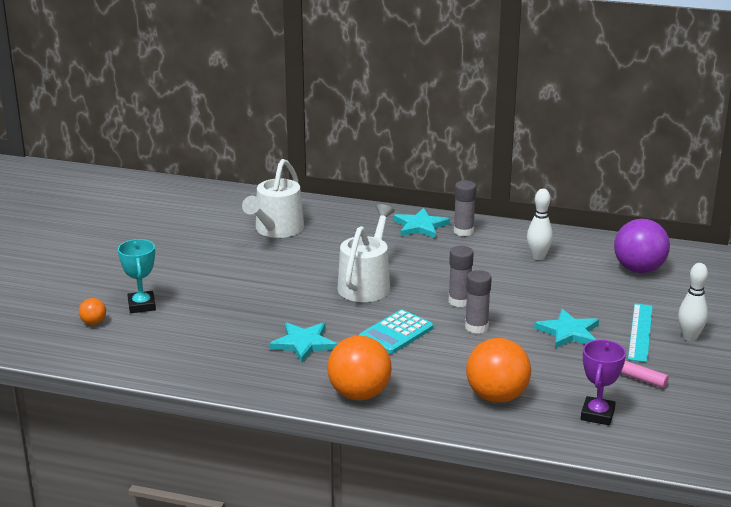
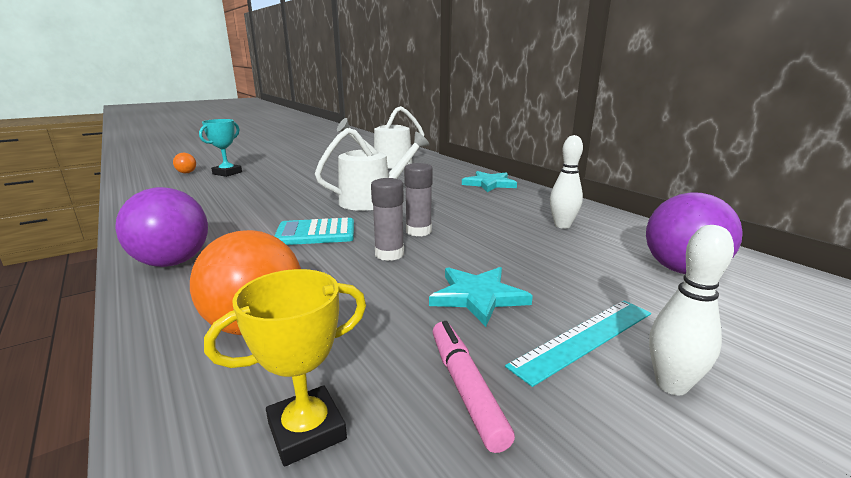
camera: 40 degrees right, 5 degrees down
(303, 343) = (242, 216): turquoise star -> none
(359, 394) = (172, 262): orange ball -> purple ball
(463, 231) = (520, 194): grey glue stick -> none
(597, 415) = (306, 431): purple trophy -> yellow trophy

